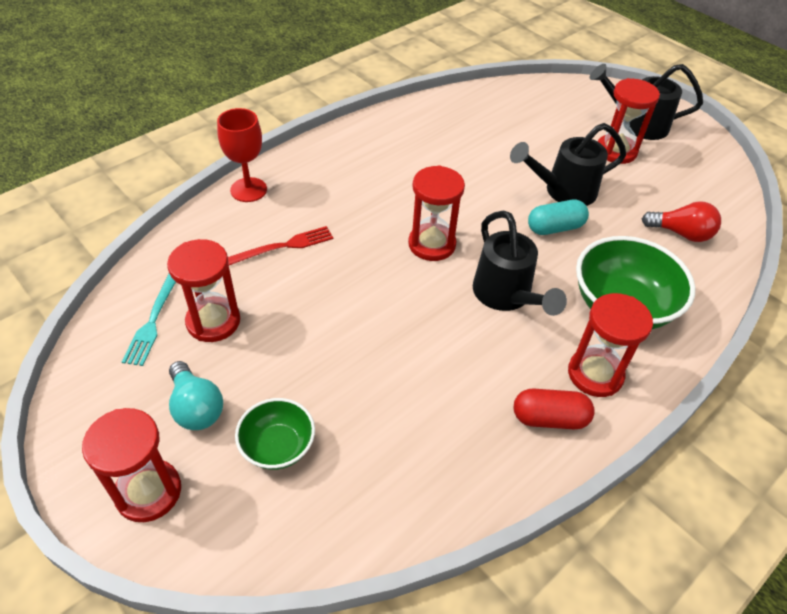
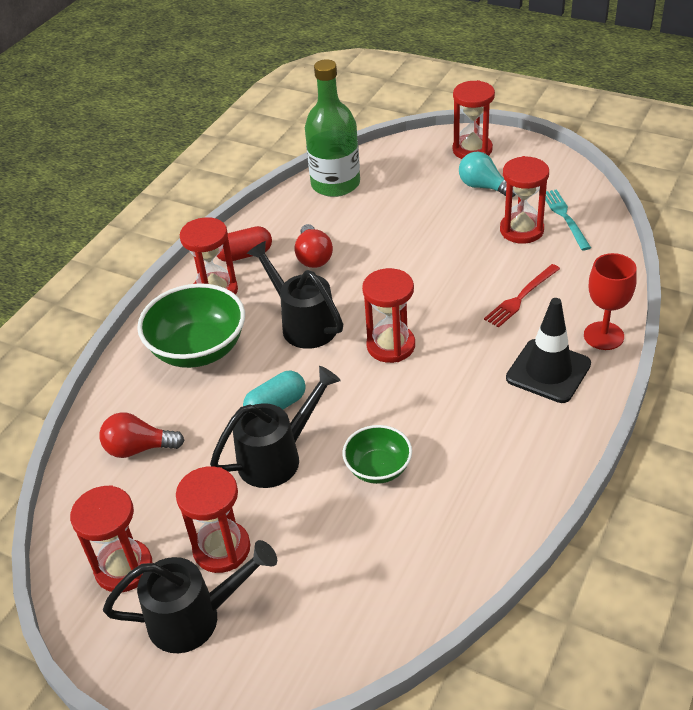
camera: 165 degrees right, 5 degrees down
(278, 447) = (416, 187): green bowl -> green bowl (378, 468)
(317, 180) = (548, 371): none -> black traffic cone
(382, 506) = (335, 184): none -> green bottle
(465, 379) = (313, 257): none -> red light bulb
(687, 161) = (124, 568): none -> red hourglass

